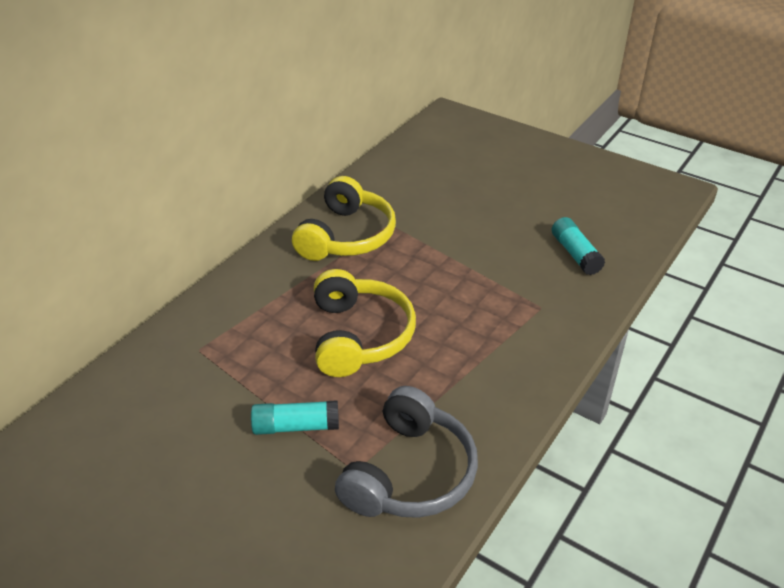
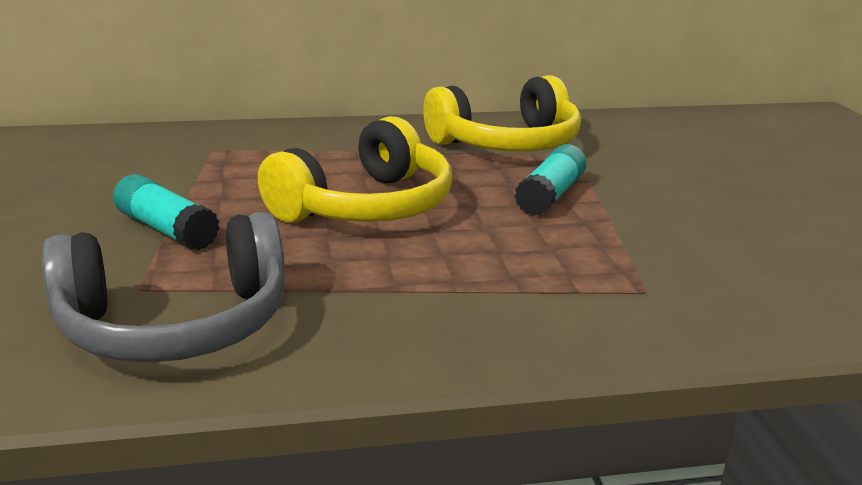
camera: 45 degrees right, 15 degrees down
(575, 254) = (803, 273): turquoise glue stick -> turquoise glue stick (550, 195)

